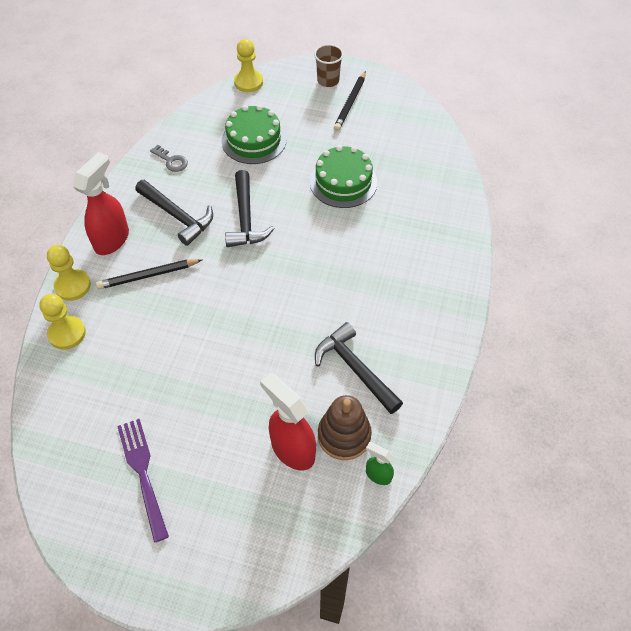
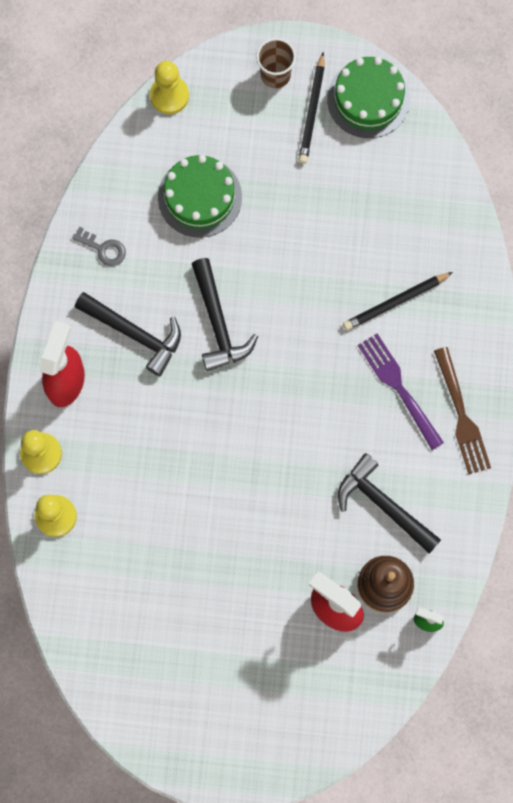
camera: 10 degrees left, 20 degrees up
(143, 474) = (189, 663): purple fork -> purple fork (399, 388)
(148, 275) = (124, 424): black pencil -> black pencil (395, 302)
(343, 182) = (326, 246): green cake -> green cake (368, 99)
(435, 310) = (461, 415): none -> brown fork

